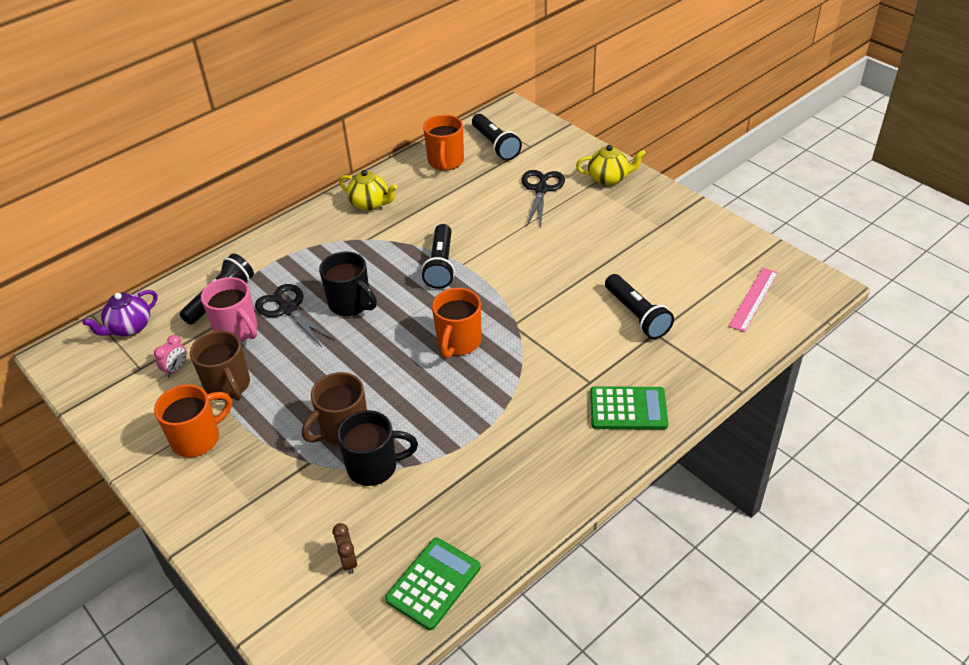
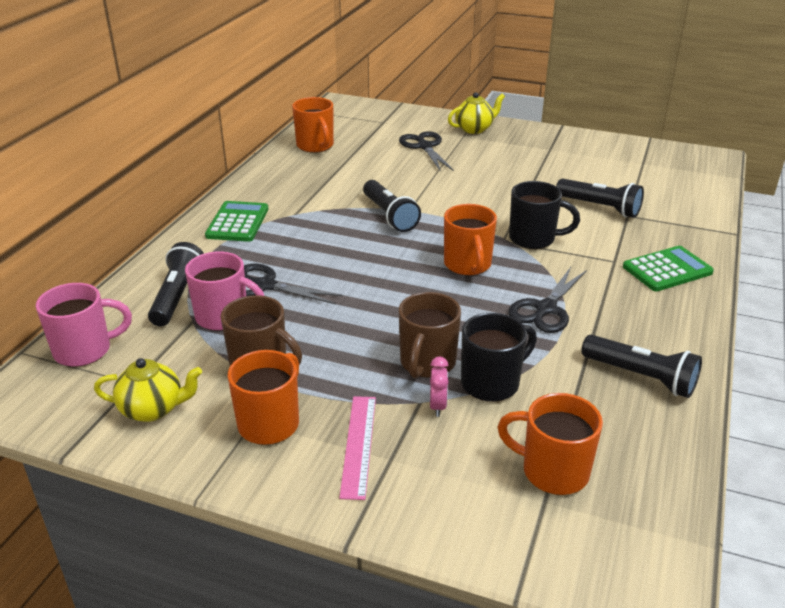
camera: 30 degrees left, 10 degrees down
(129, 328) = (85, 350): purple teapot -> pink mug
(176, 369) = (182, 370): pink clock -> pink clock (438, 406)
(348, 561) = (552, 471): brown clock -> orange mug
(351, 304) = (329, 265): black mug -> black mug (533, 239)
(370, 204) = (271, 189): yellow teapot -> yellow teapot (153, 409)
(433, 583) = (655, 457): green calculator -> green calculator (238, 222)
(480, 412) = (545, 309): none -> black scissors
(495, 145) = (350, 127): black flashlight -> black flashlight (641, 377)
(753, 299) = (675, 176): pink ruler -> pink ruler (358, 445)

